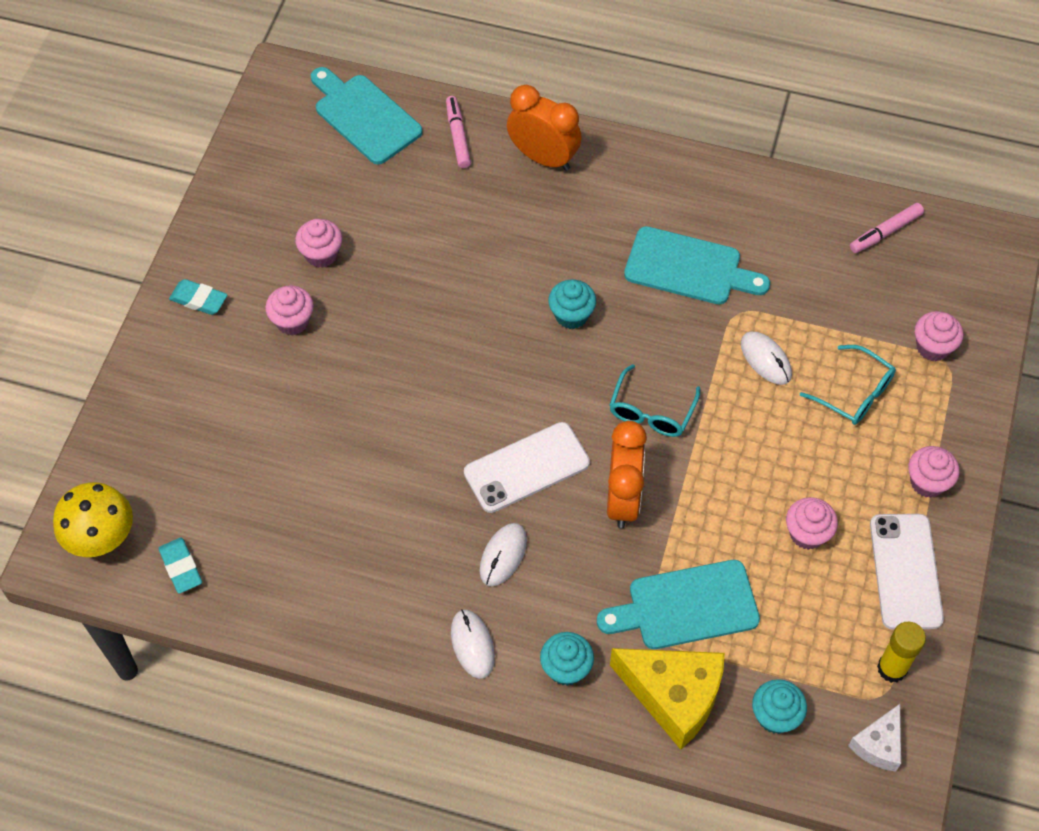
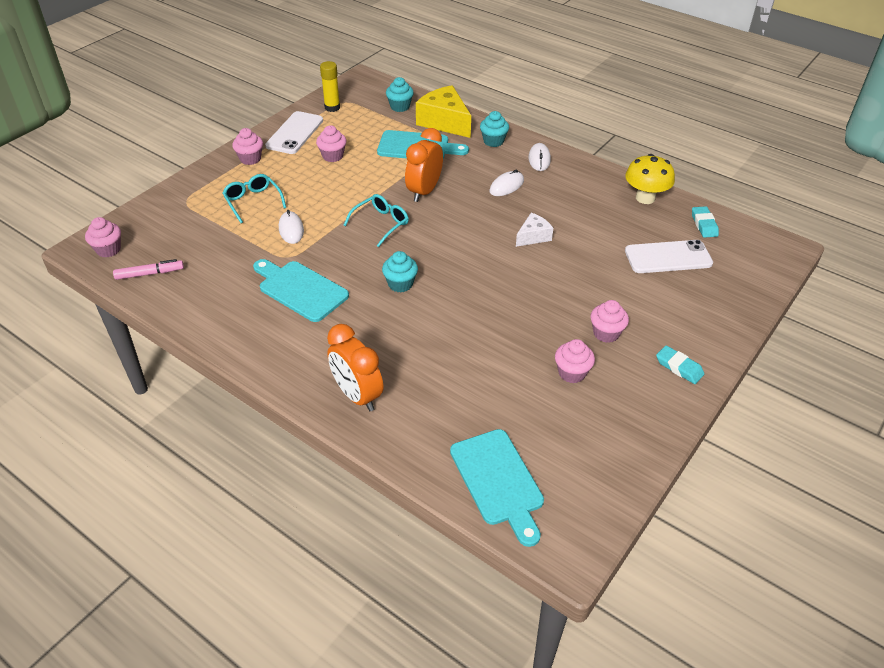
camera: 160 degrees left, 15 degrees down
(102, 538) = (756, 249): yellow mushroom -> yellow mushroom (645, 198)
(457, 136) = (420, 436): pink marker -> none
(526, 468) = (473, 217): white phone -> white phone (668, 257)
(878, 745) = (359, 90): white cheese -> white cheese (533, 236)
(932, 347) = (186, 210): pink cupcake -> pink cupcake (108, 250)

